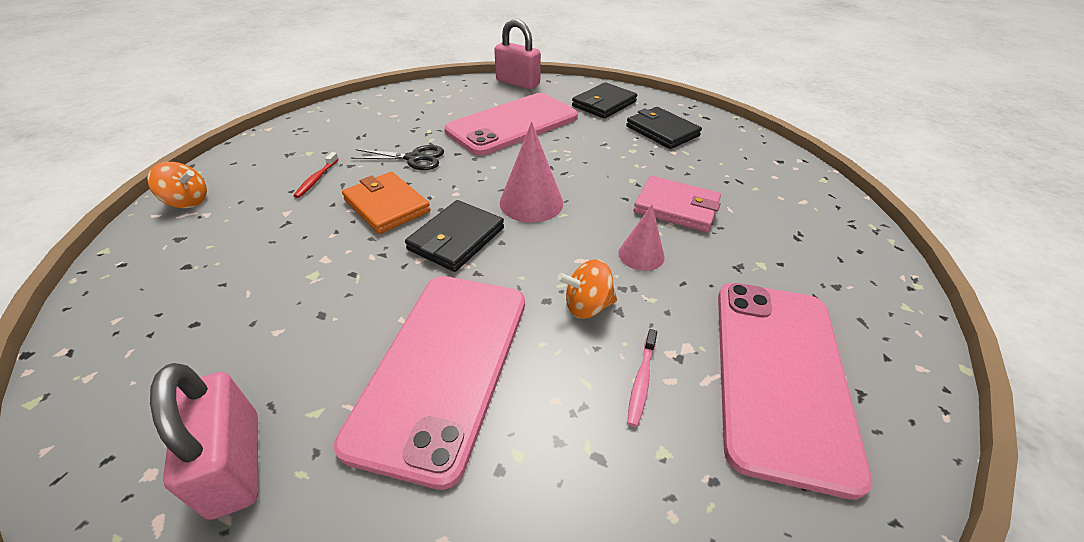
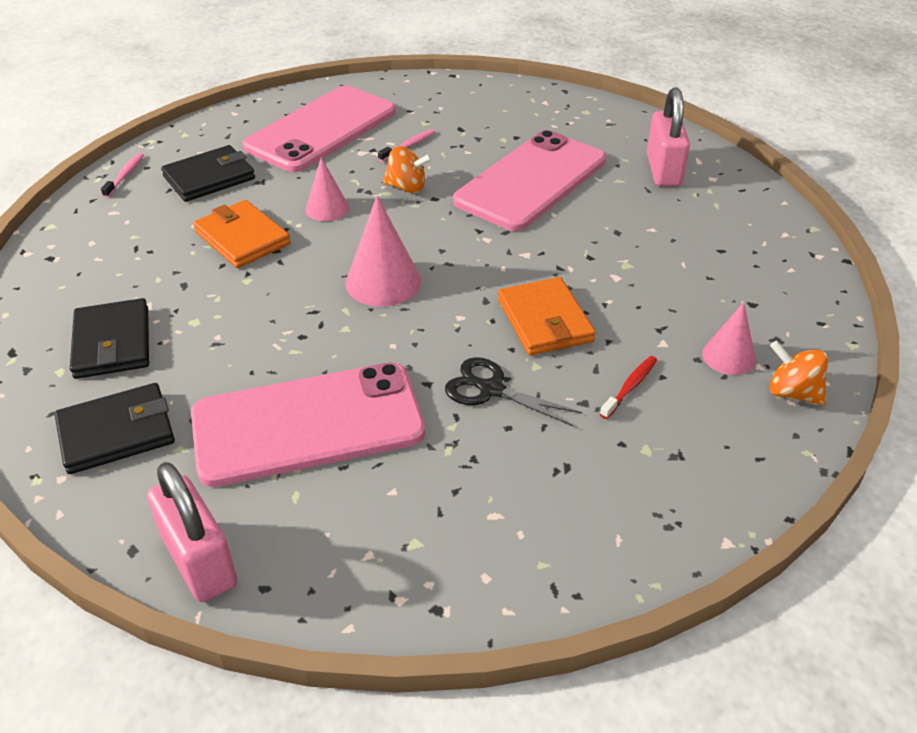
camera: 155 degrees left, 0 degrees up
(231, 215) = (728, 356): none -> pink cone
(456, 239) = (483, 263): black wallet -> black wallet (209, 177)
(676, 207) = (242, 238): pink wallet -> orange wallet
(858, 235) = (125, 175): none -> pink toothbrush

